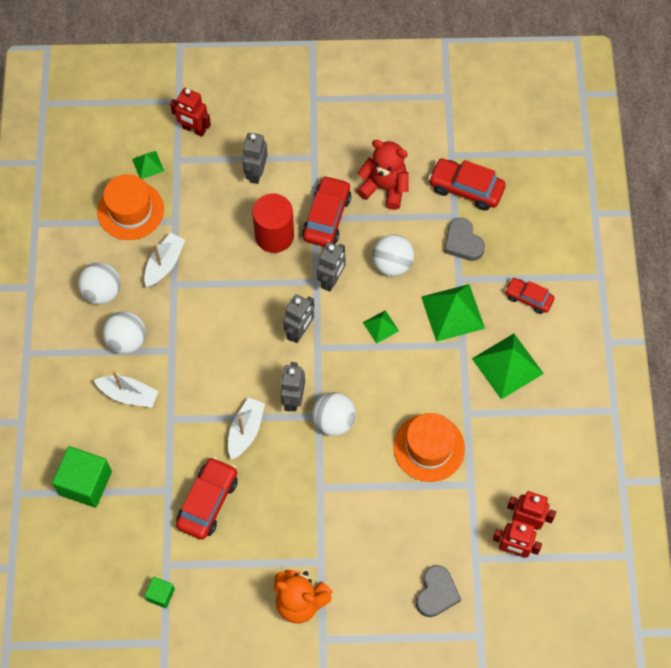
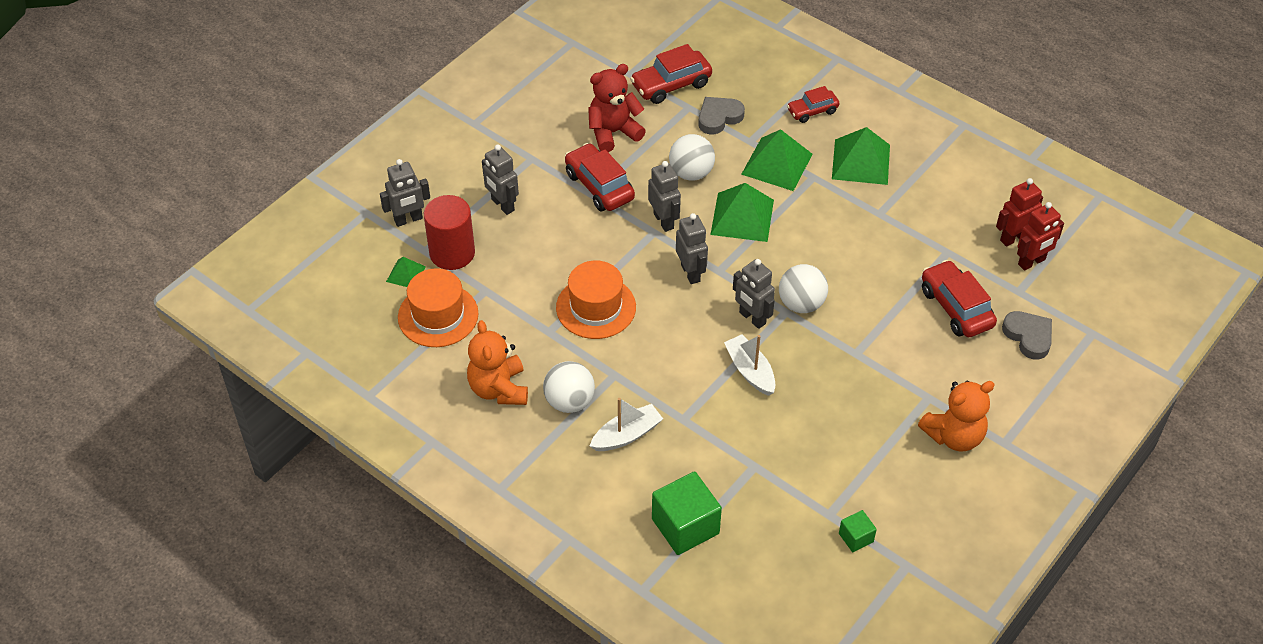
camera: 50 degrees left, 15 degrees down
(102, 292) = (499, 389): white ball -> orange teddy bear
(164, 264) = (521, 325): white boat -> none
(194, 129) = (408, 220): red robot -> grey robot
(208, 502) = (794, 443): red car -> red car (956, 307)
(274, 236) = (578, 231): red cylinder -> red cylinder (452, 253)
(380, 326) = (742, 217): green pyramid -> green pyramid, size x1.91
(429, 448) = (888, 257): orange hat -> orange hat (596, 307)
(463, 242) = (719, 117): grey heart -> grey heart turned 135 degrees clockwise

